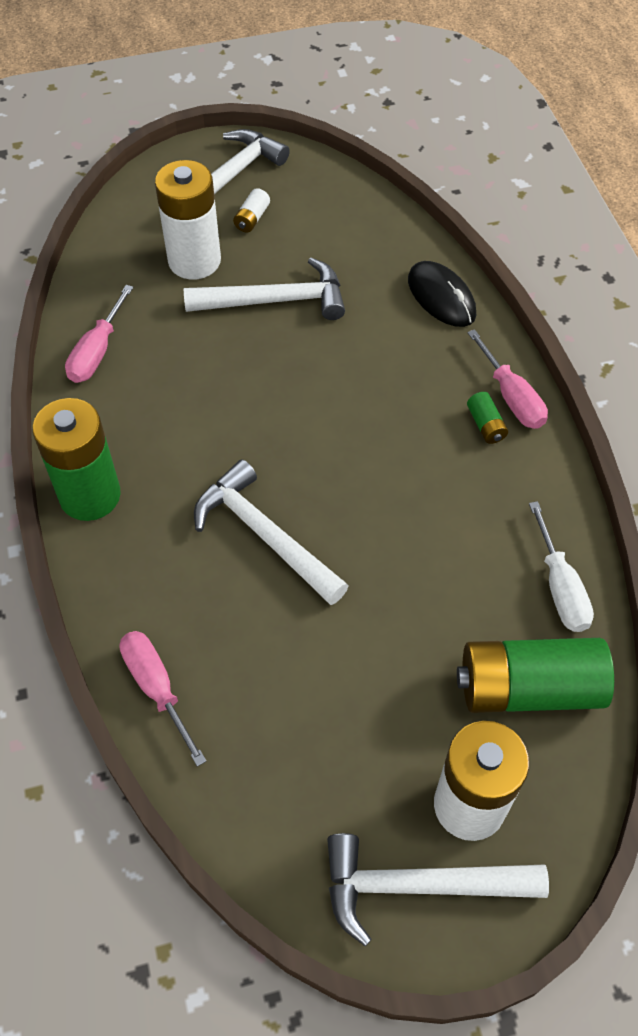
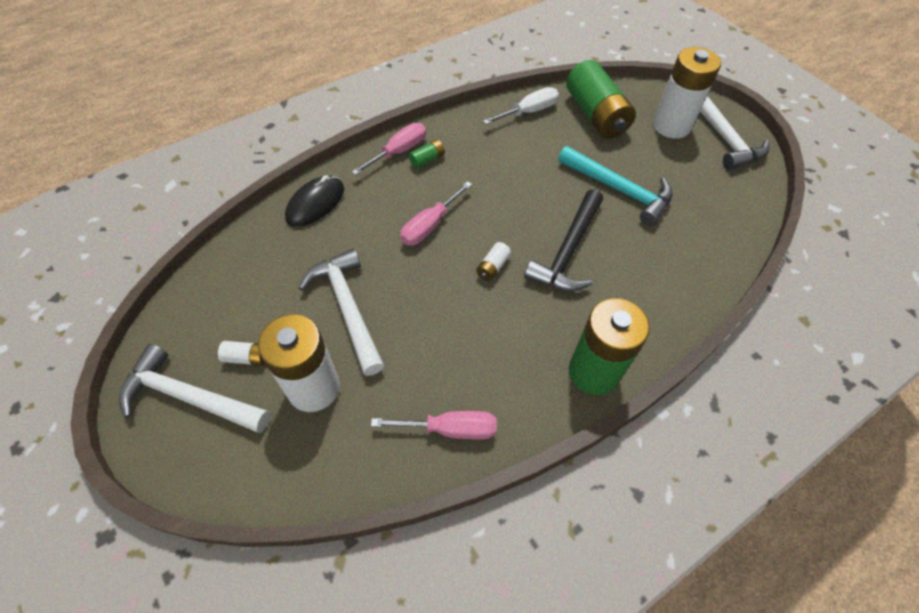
camera: 110 degrees left, 0 degrees up
(157, 688) = (705, 274): pink screwdriver -> pink screwdriver (430, 225)
(264, 535) = (568, 251): white hammer -> black hammer
(274, 445) = (493, 267): none -> white battery
(349, 647) = (619, 190): none -> turquoise hammer

